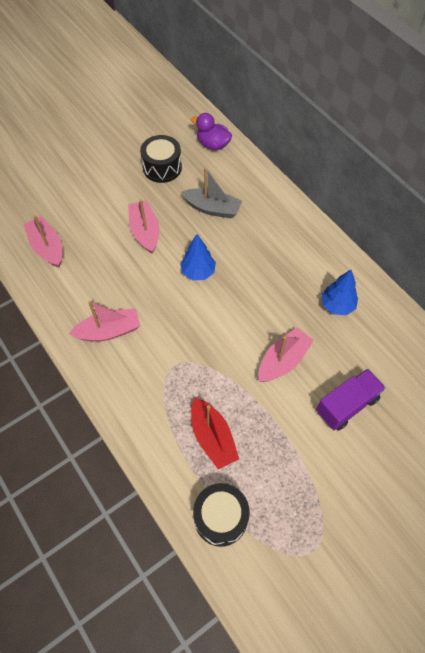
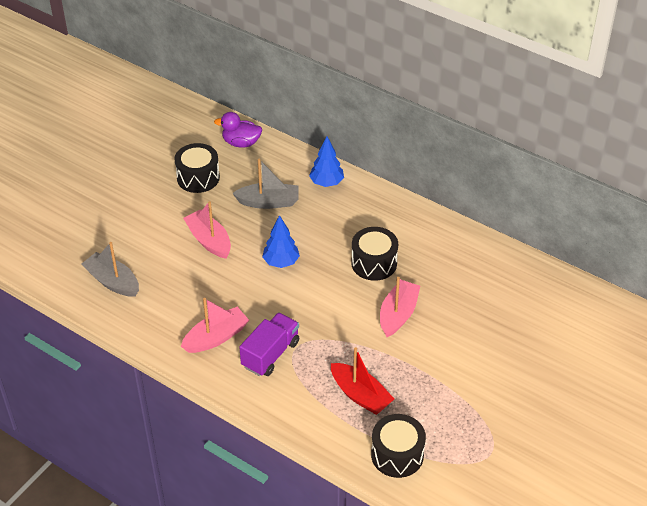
camera: 20 degrees left, 15 degrees down
(47, 247) = (113, 282): pink boat -> grey boat
(282, 299) = (374, 263): none -> black drum
(337, 305) = (428, 254): blue tree -> blue tree (326, 183)
(347, 405) = (472, 333): purple truck -> purple truck (270, 354)

